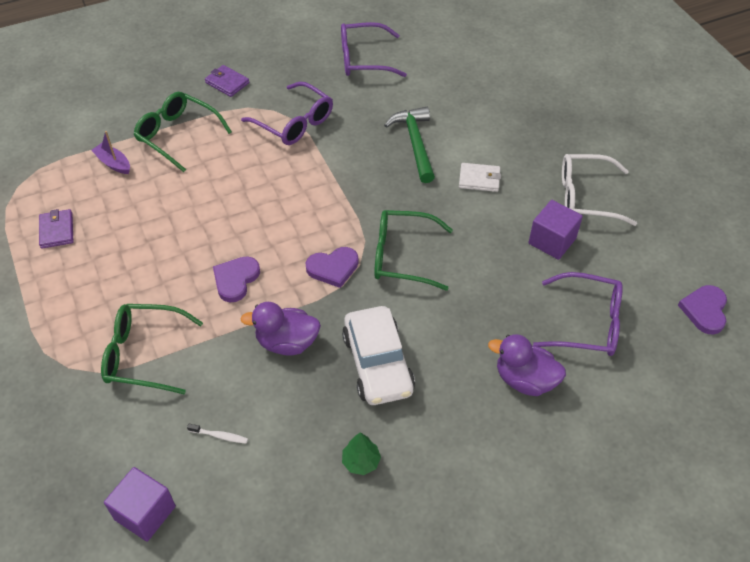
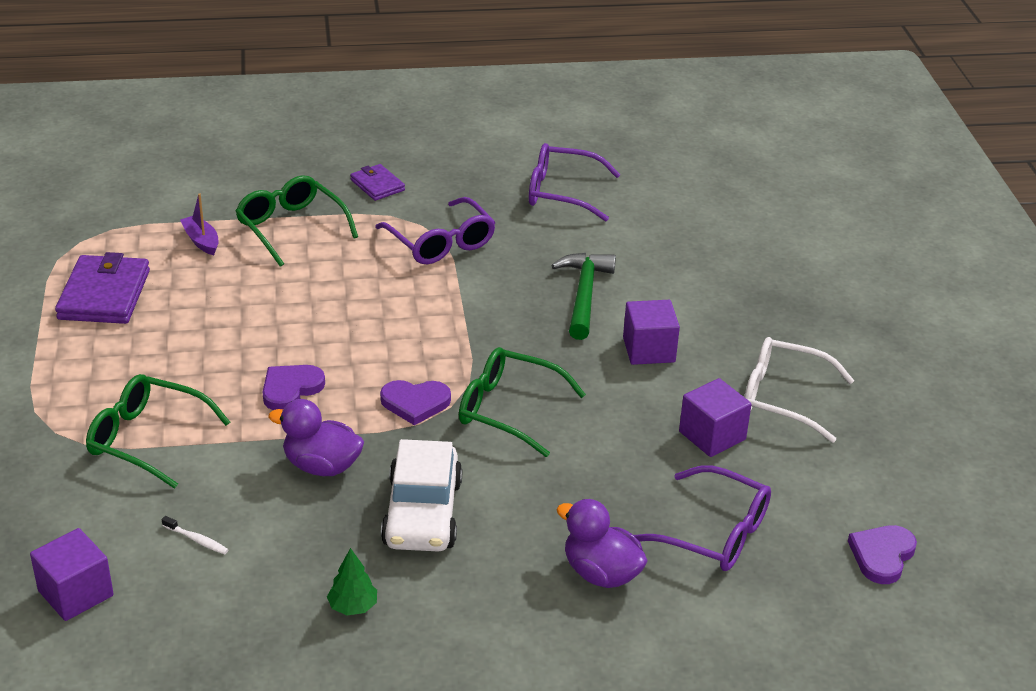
camera: 15 degrees right, 15 degrees down
(57, 230) = (104, 295): purple wallet -> purple wallet, size x1.78
(479, 179) = (649, 350): white wallet -> purple cube

